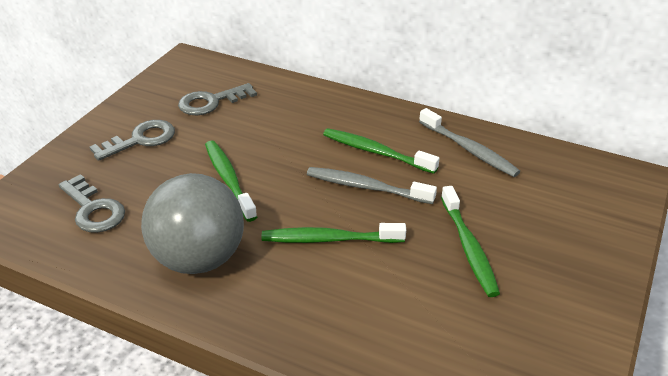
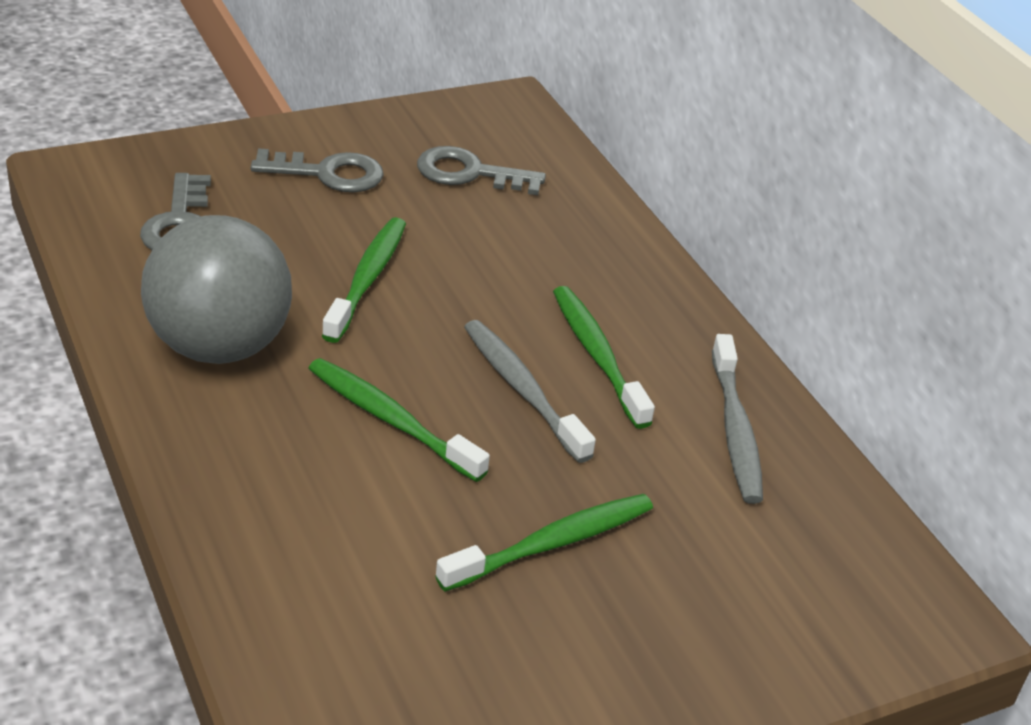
camera: 35 degrees right, 0 degrees up
(469, 247) = (551, 543): green toothbrush -> green toothbrush turned 150 degrees counterclockwise

